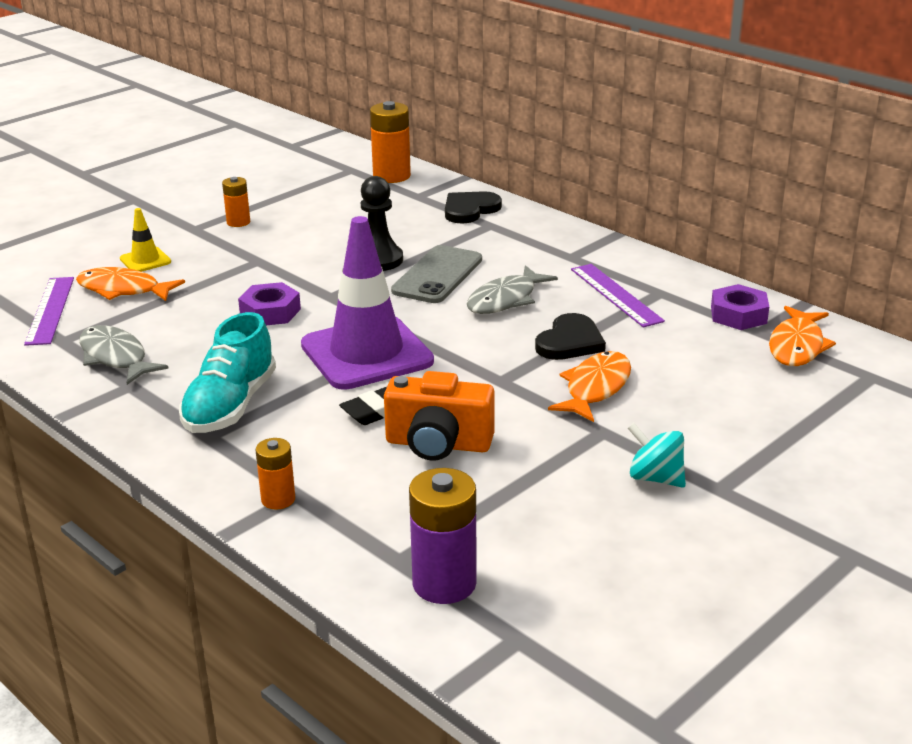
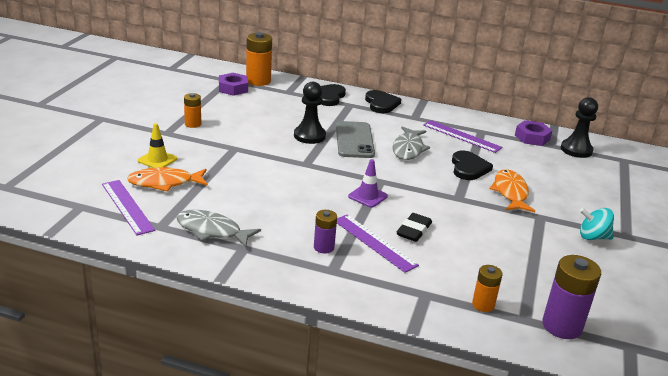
camera: 30 degrees left, 0 degrees up
(230, 406) = (324, 247): turquoise shoe -> purple battery
(270, 312) = (280, 181): purple nut -> purple nut (233, 88)
(278, 499) = (419, 300): orange battery -> orange battery (483, 305)
(304, 414) = (374, 242): none -> purple ruler
(366, 353) = (367, 196): purple traffic cone -> purple traffic cone, size x0.44
(438, 444) = (468, 244): orange camera -> none
(540, 230) = (381, 104): none -> black heart
(797, 346) = (576, 150): orange fish -> black pawn

